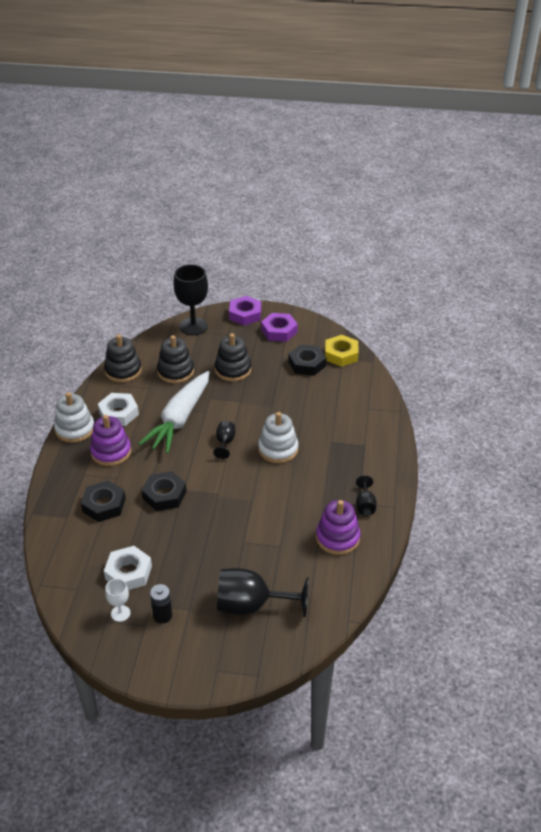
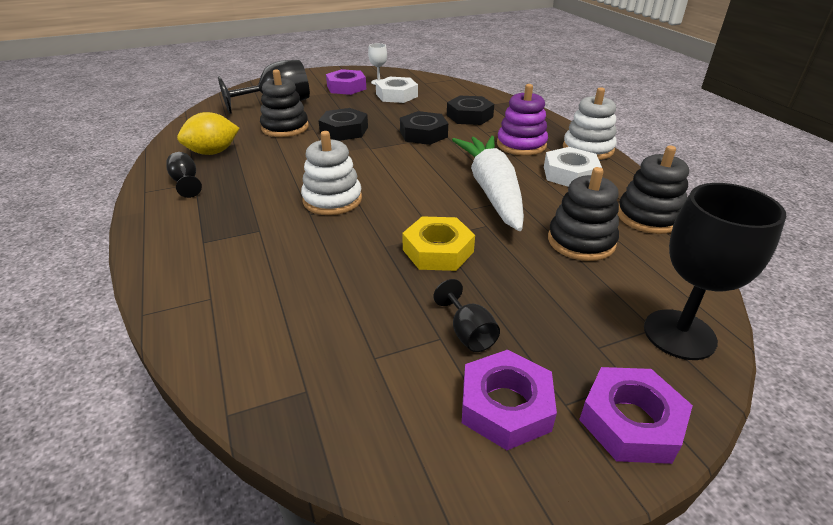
camera: 150 degrees right, 5 degrees down
(162, 615) = (346, 87): black battery -> purple nut
(225, 442) = (408, 186): black goblet -> black goblet (468, 333)
(233, 370) = (501, 277): black stacking toy -> black stacking toy (285, 128)
(307, 364) = (378, 343): black nut -> black nut (344, 130)
(337, 538) = (213, 152): purple stacking toy -> yellow lemon
(341, 354) = (314, 401): yellow nut -> yellow nut (438, 251)

